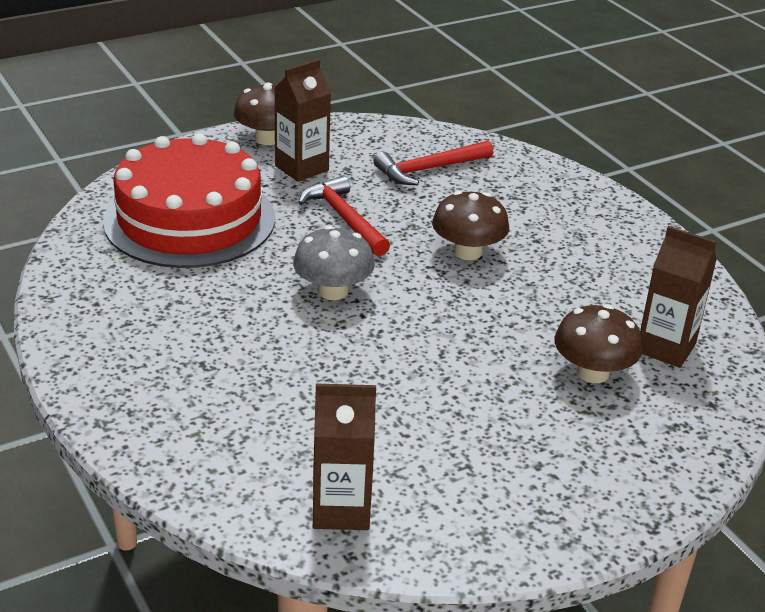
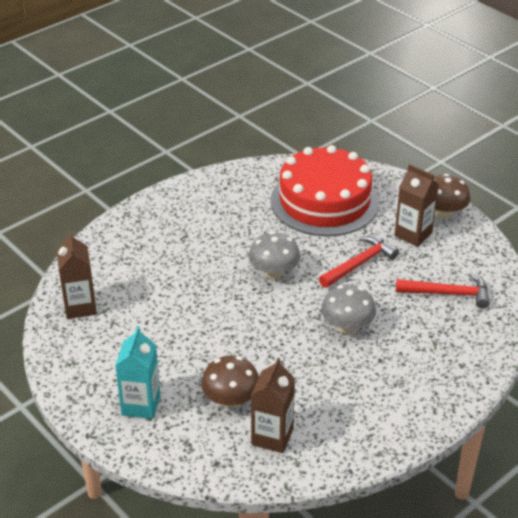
camera: 80 degrees right, 5 degrees up
(428, 169) = (448, 294): red hammer -> red hammer turned 135 degrees clockwise
(467, 252) = (347, 326): brown mushroom -> grey mushroom
(593, 463) = (141, 405): none -> turquoise carton

